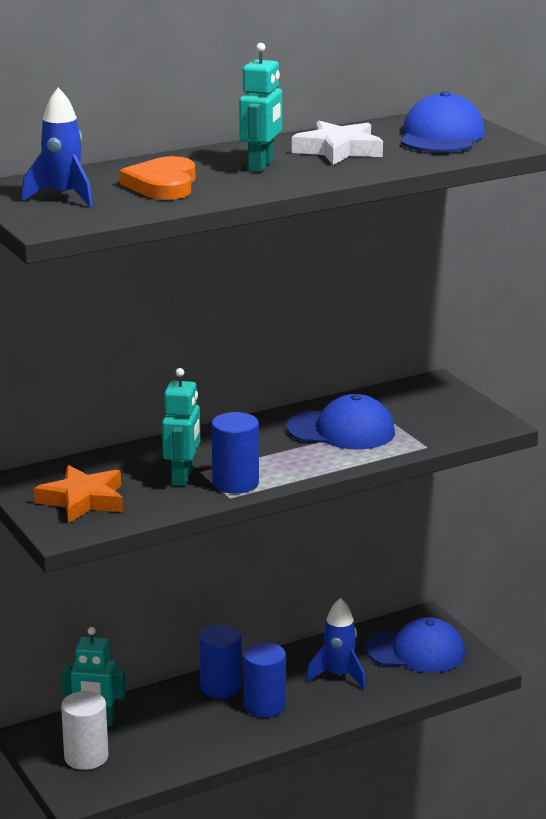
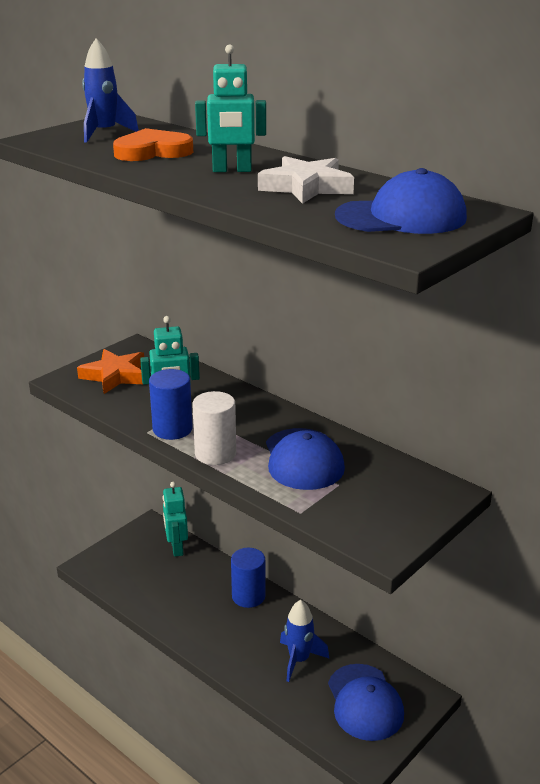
camera: 70 degrees right, 5 degrees up
(86, 757) = (133, 556): white cylinder -> white cylinder (215, 454)
(264, 706) = (234, 627): blue cylinder -> none

